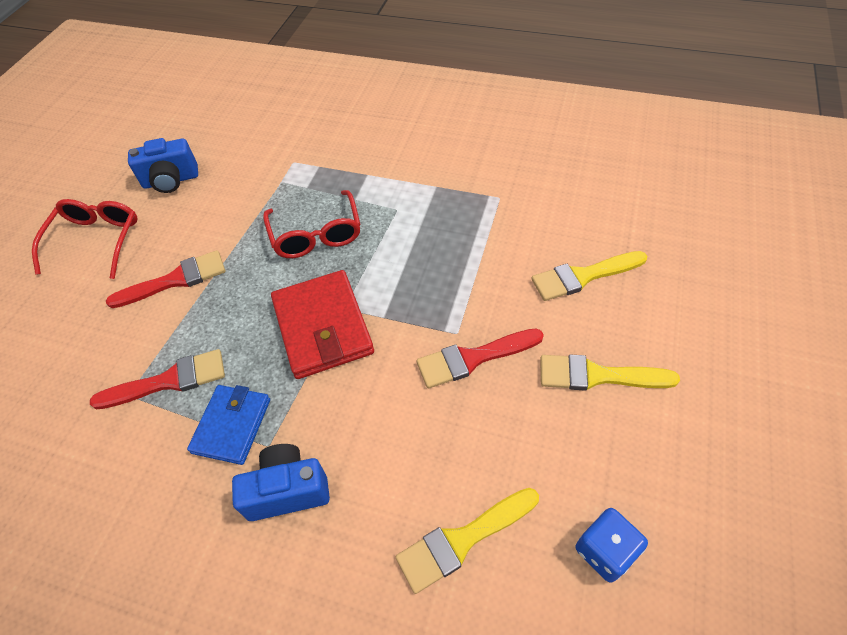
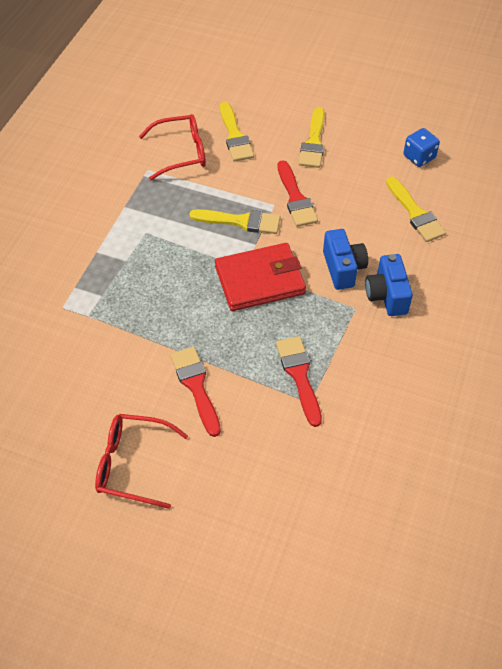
camera: 90 degrees left, 0 degrees up
(171, 180) = (59, 410): blue camera -> blue camera (343, 268)
(232, 426) = (339, 330): blue wallet -> none
(316, 234) = (162, 286): red glasses -> red glasses (181, 153)
(422, 298) = (241, 221): none -> yellow brush

